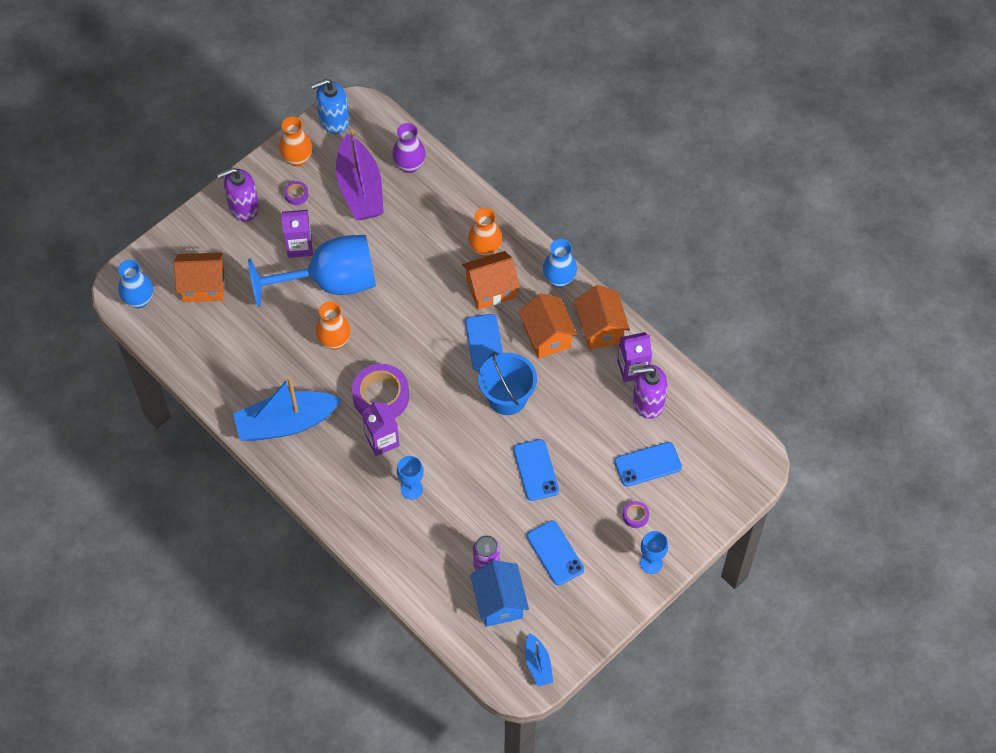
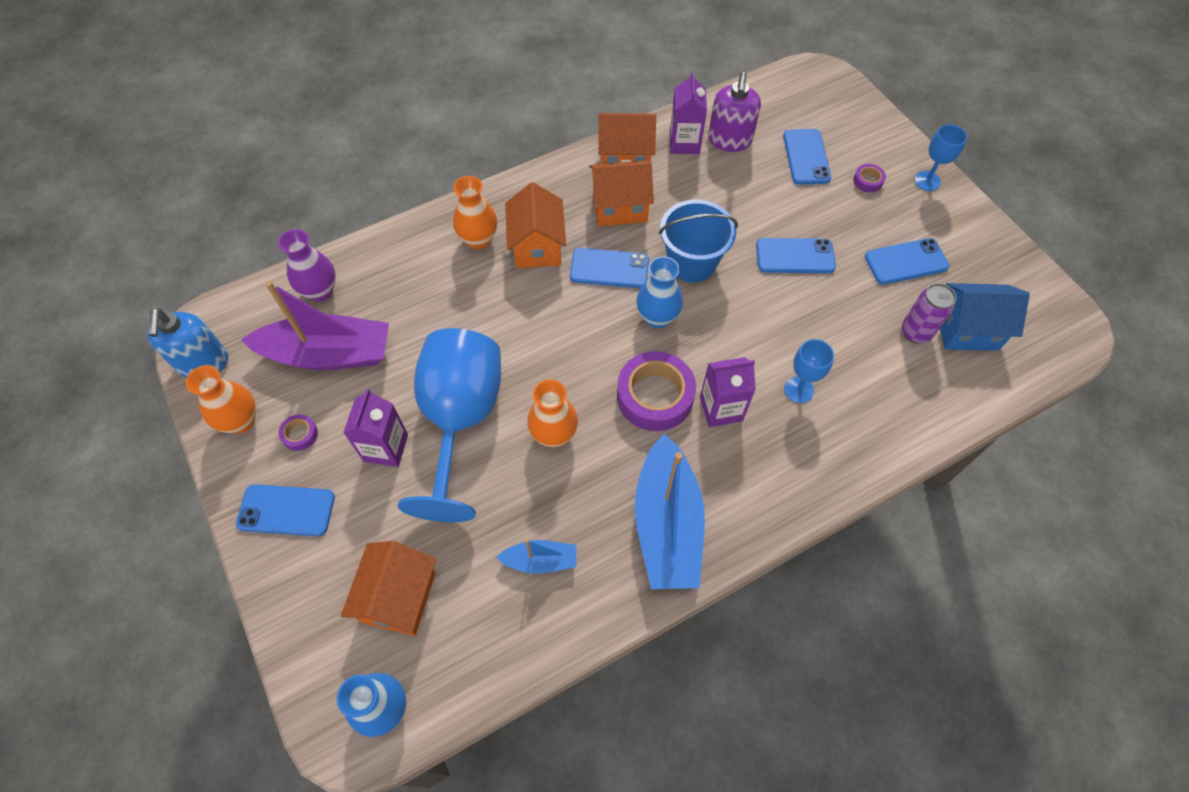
camera: 75 degrees left, 0 degrees up
(243, 207) = (286, 510): purple soap dispenser -> blue phone
(538, 664) = (1049, 309): blue boat -> blue boat (540, 560)
(559, 279) = (548, 180): blue vase -> blue vase (657, 317)

